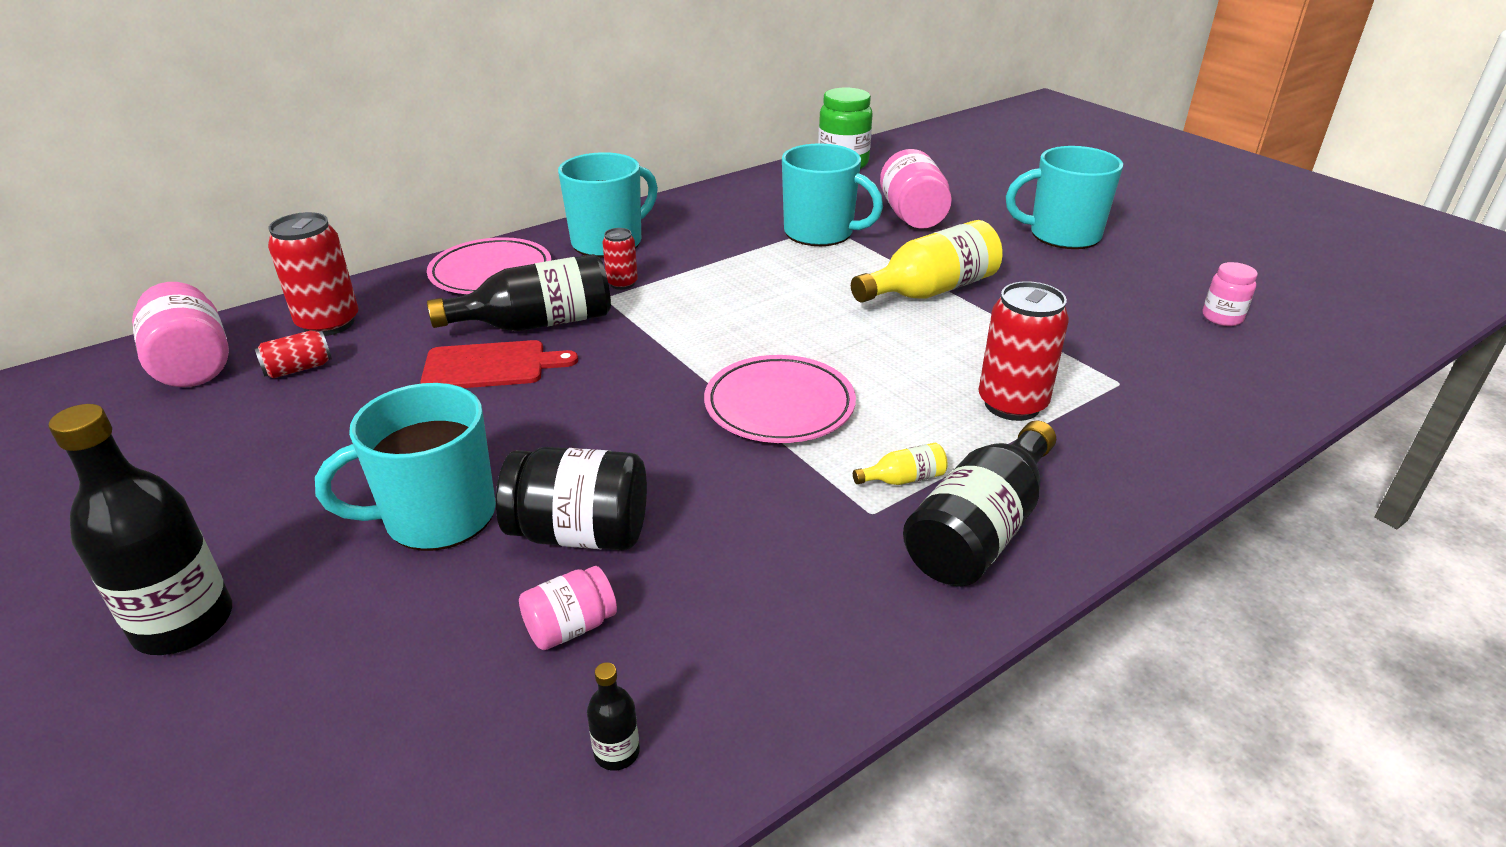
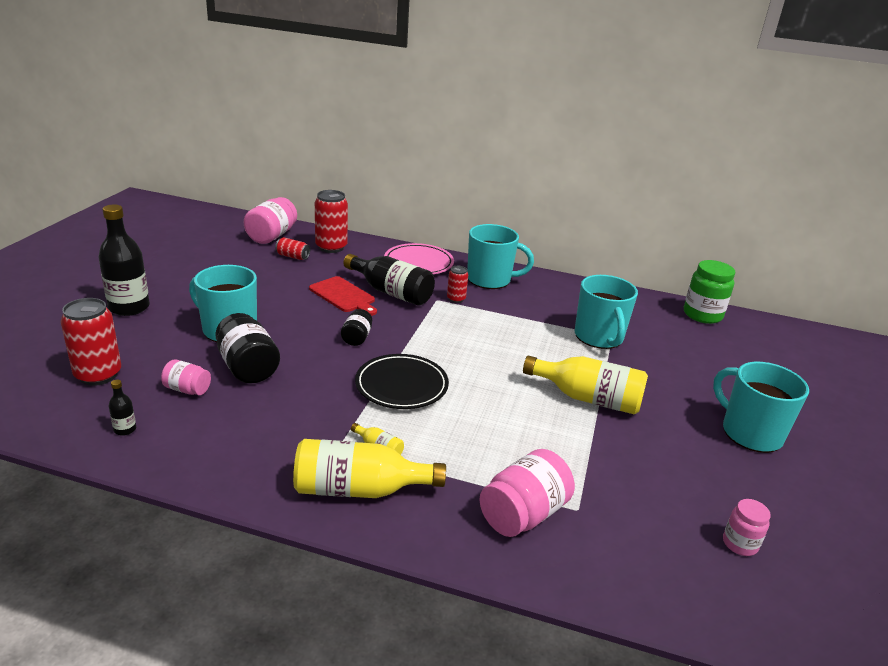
camera: 50 degrees right, 5 degrees down
(620, 397) = (356, 338): none -> black jar
(779, 405) = (401, 385): pink plate -> black plate
(912, 216) = (675, 363): pink jar -> pink jar (523, 514)
(980, 529) = (359, 489): black bottle -> yellow bottle
(1012, 404) = (496, 468): red can -> red can (98, 375)

